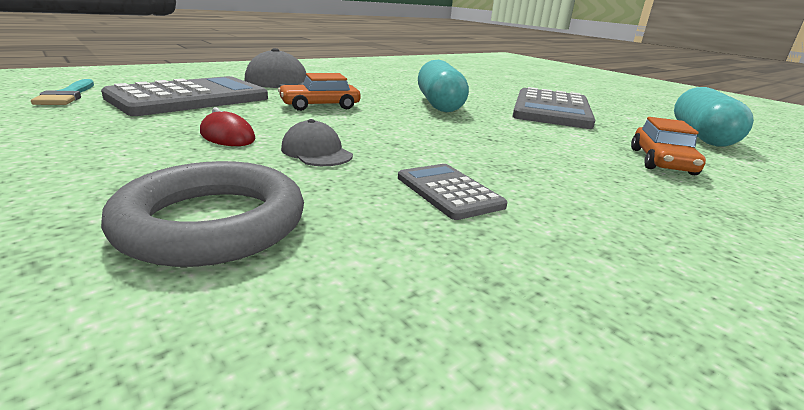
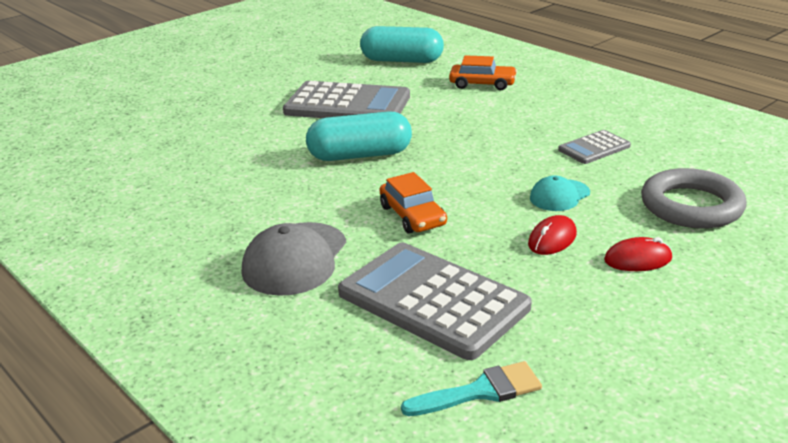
camera: 90 degrees left, 5 degrees up
(133, 161) = (638, 259): none -> red mouse
(316, 152) = (559, 195): grey cap -> turquoise cap

